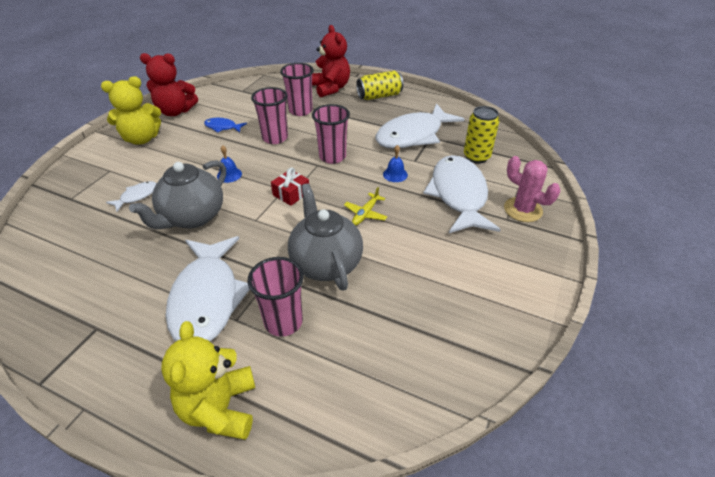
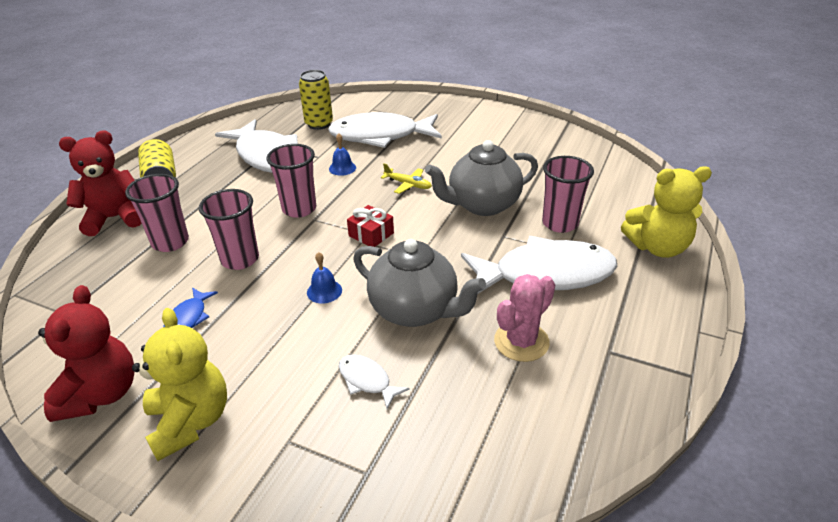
camera: 90 degrees left, 5 degrees down
(523, 210) = (402, 110): pink cactus -> pink cactus (521, 341)

